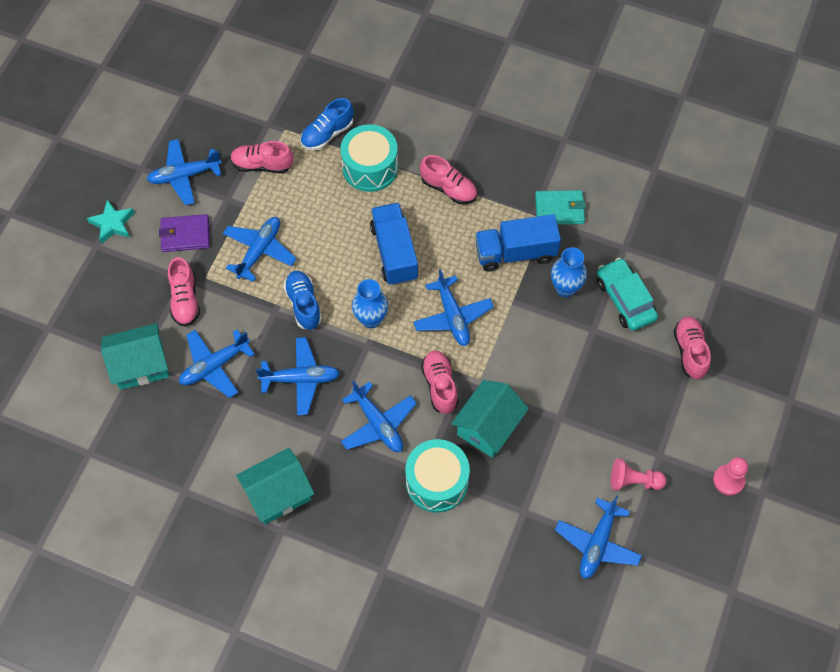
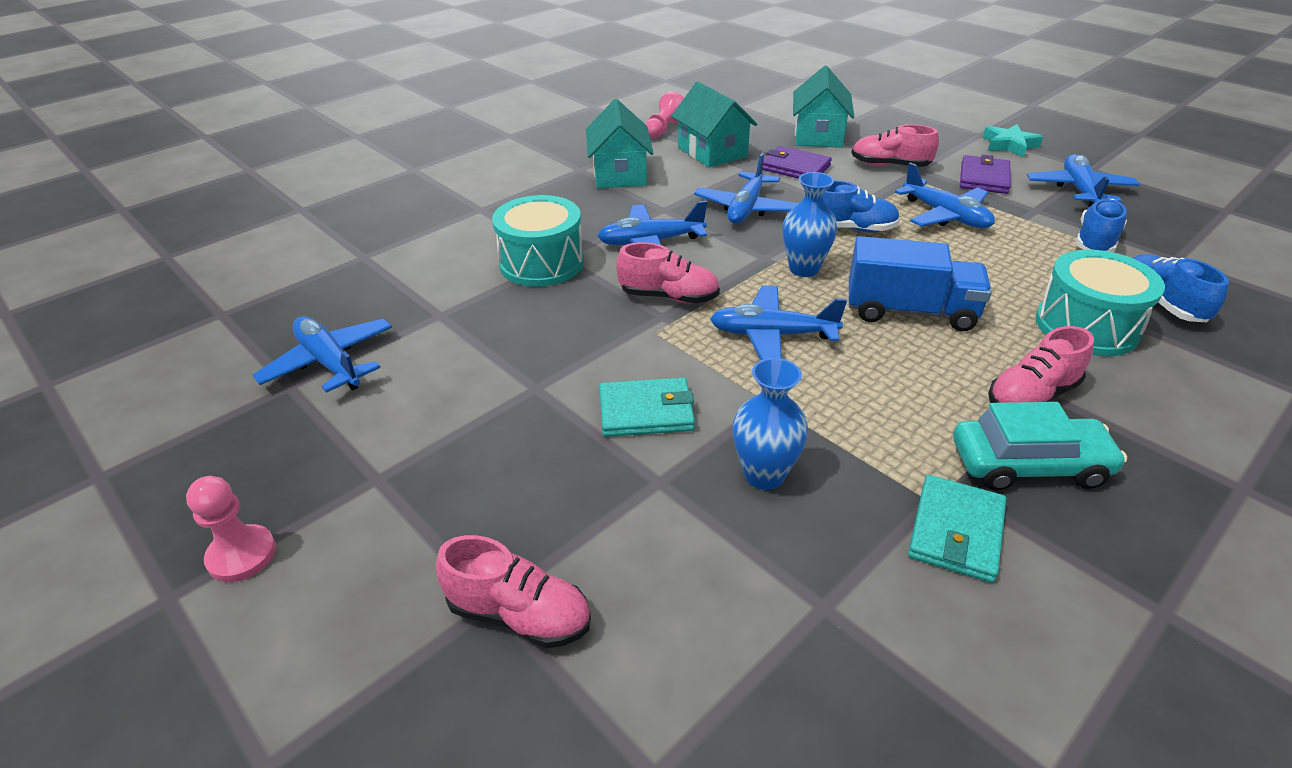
camera: 115 degrees right, 25 degrees down
(214, 366) = (795, 167): blue plane -> purple wallet
(262, 165) = (1095, 241): pink shoe -> blue shoe
(488, 426) = (578, 319): turquoise house -> turquoise house (712, 152)
(515, 252) = (867, 435): blue truck -> none
(549, 355) = (646, 411): none -> turquoise wallet
(625, 299) = (697, 554): turquoise car -> turquoise car (1029, 464)
(634, 481) = (369, 431): pink pawn -> pink pawn (664, 129)

